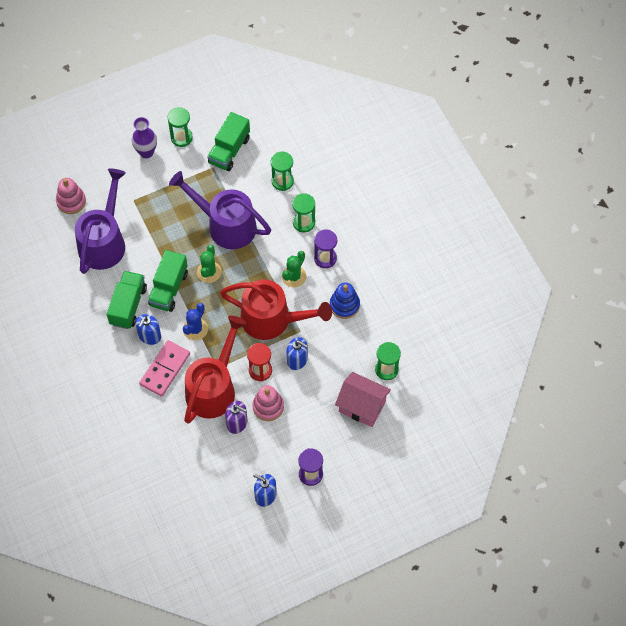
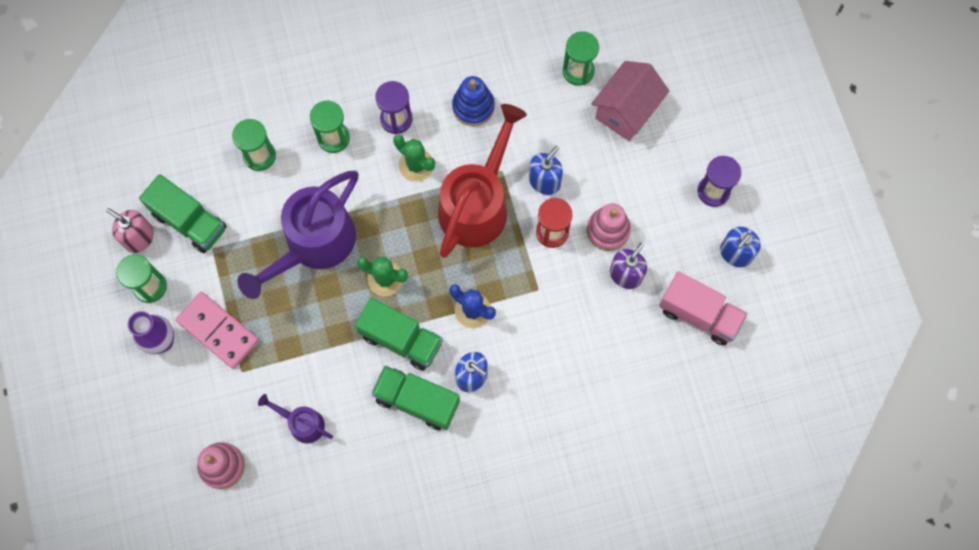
camera: 80 degrees left, 10 degrees up
(104, 241) = (302, 423): purple watering can -> purple watering can, size x0.48
(165, 369) = (528, 361): pink domino -> pink domino (218, 331)
(213, 124) = (139, 238): none -> pink soap dispenser
(214, 387) = (567, 298): red watering can -> none
(215, 476) = (699, 314): none -> pink truck

